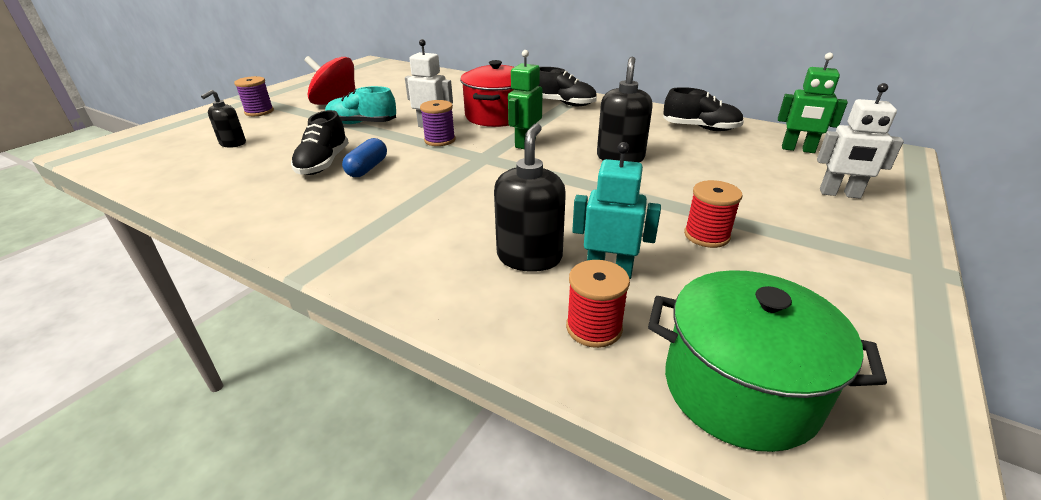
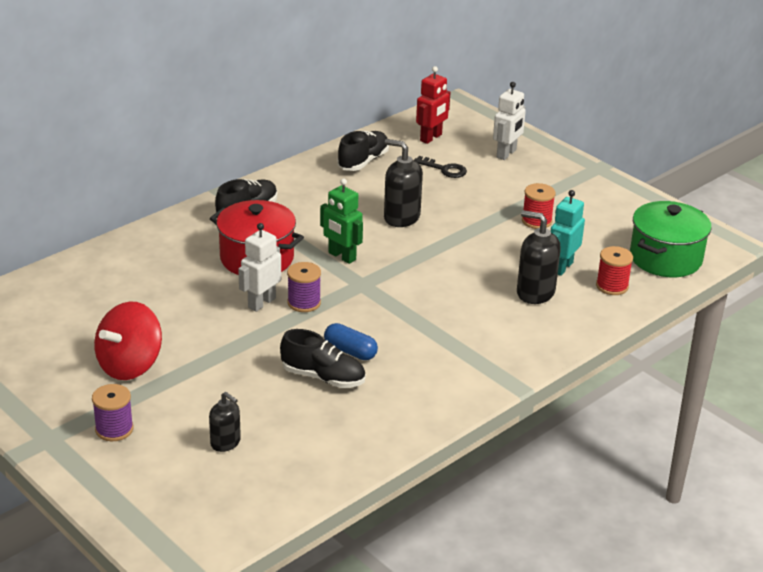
camera: 75 degrees left, 0 degrees up
(362, 123) = (219, 348): turquoise shoe -> none
(744, 164) = (444, 169): none -> black key
(798, 149) = (431, 138): green robot -> red robot

